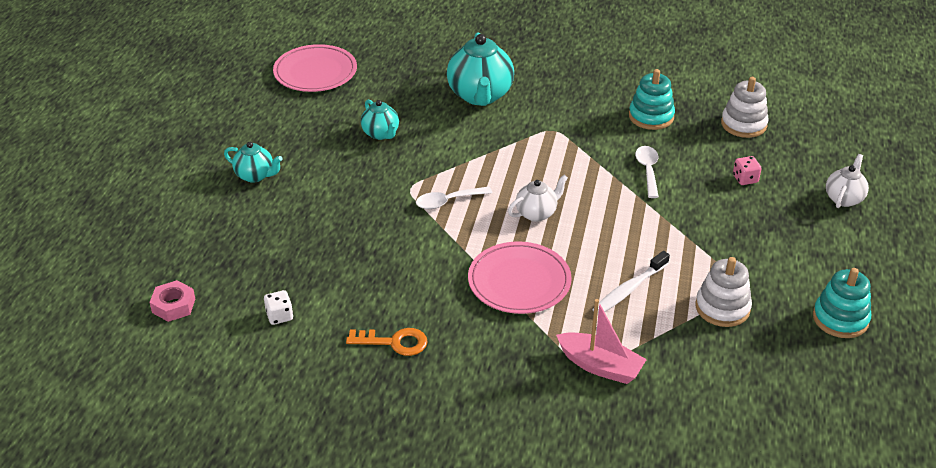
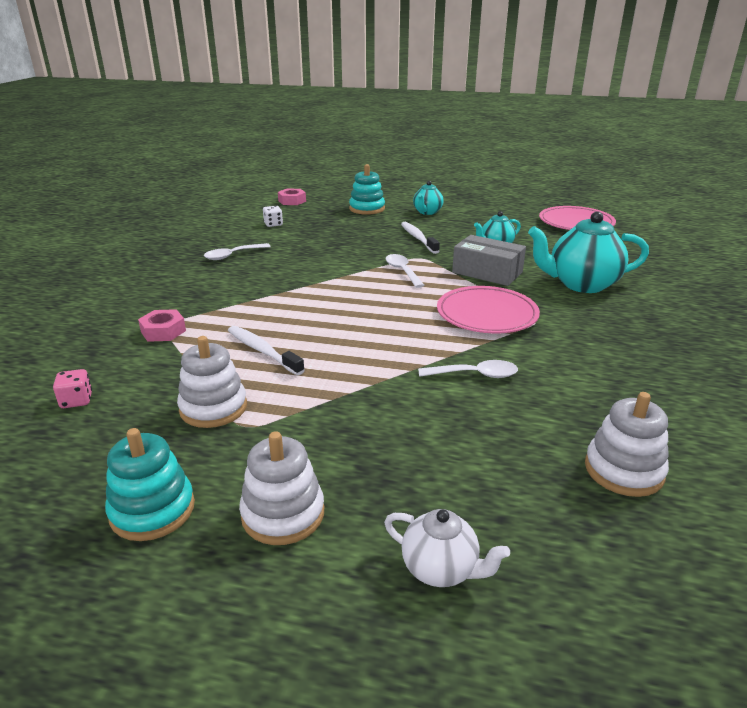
camera: 90 degrees right, 10 degrees down
(350, 187) = (418, 238): none -> white toothbrush
(394, 342) = (232, 255): orange key -> white spoon
(452, 146) = (487, 272): none -> grey box
(519, 282) = (288, 299): pink plate -> pink plate (487, 314)
(536, 213) = (387, 308): white teapot -> none
(600, 366) = (163, 331): pink boat -> pink nut
(651, 116) = (598, 385): turquoise stacking toy -> turquoise stacking toy (367, 209)
(745, 179) = (474, 455): pink dice -> pink dice (76, 400)
(824, 259) = (283, 514): none -> white stacking toy

